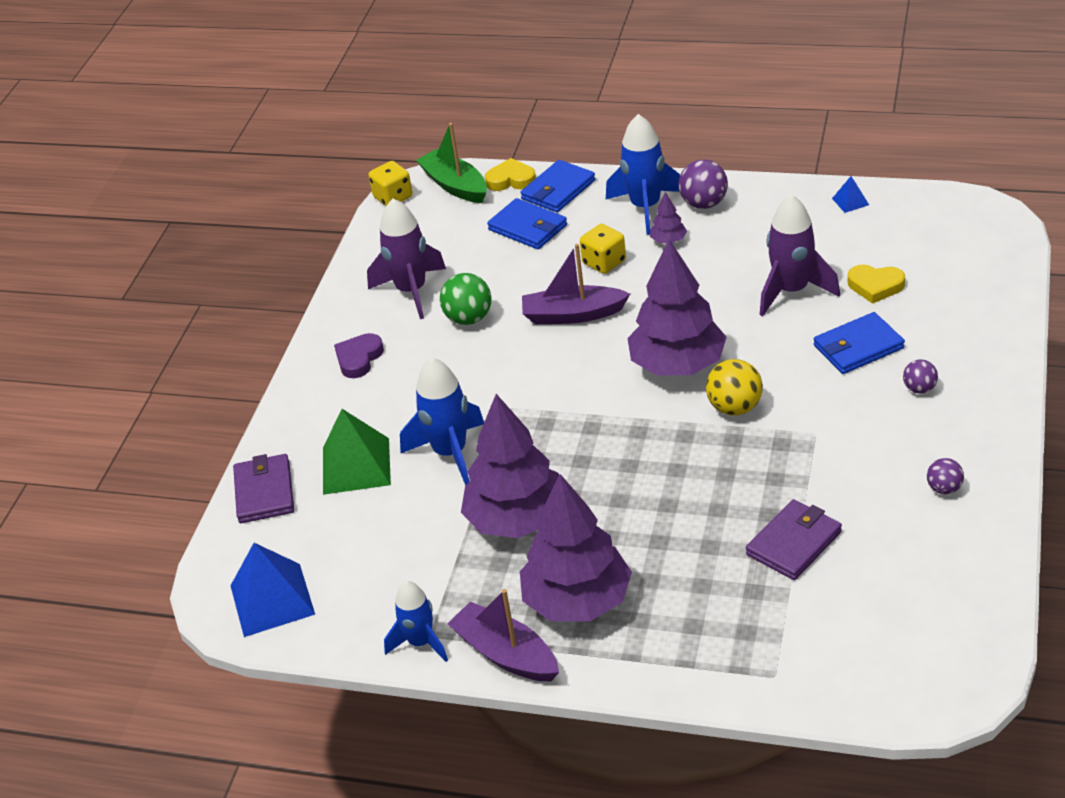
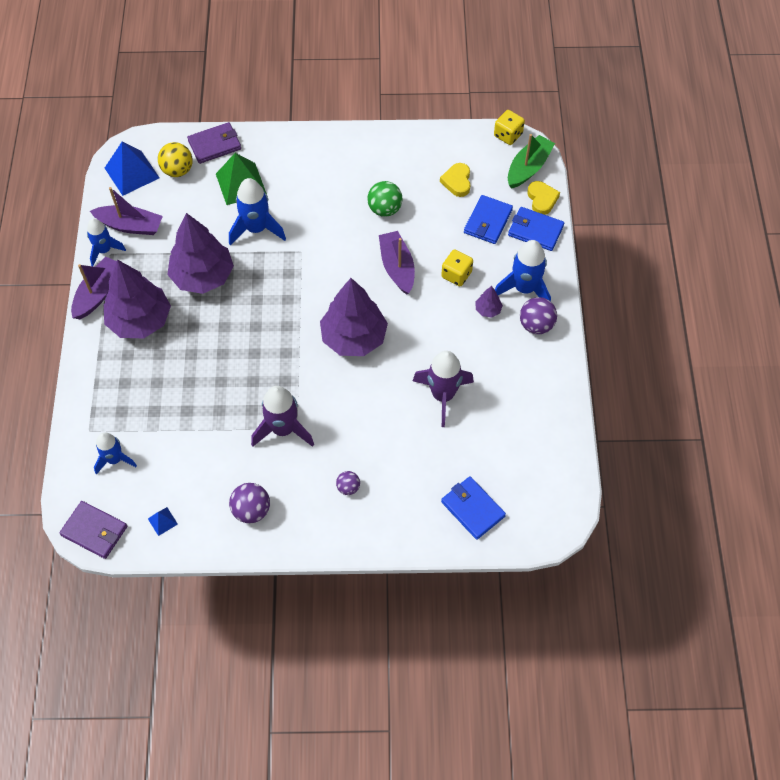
camera: 70 degrees right, 20 degrees up
(359, 358) = (337, 160): purple heart -> none
(383, 606) = (130, 226): none -> purple boat
(411, 291) = (408, 171): purple rocket -> purple rocket (283, 429)
(735, 407) = (316, 377): yellow ball -> yellow ball (178, 170)
(794, 543) = (195, 428): purple wallet -> purple wallet (94, 531)
(834, 644) = (115, 459): none -> blue rocket
(850, 201) = (557, 422): blue pyramid -> blue pyramid (162, 521)
(858, 347) = (387, 445): blue wallet -> blue wallet (472, 509)
(875, 286) = (457, 449): yellow heart -> yellow heart (457, 182)
(944, 488) = (251, 510): purple ball -> purple ball, size x1.65

